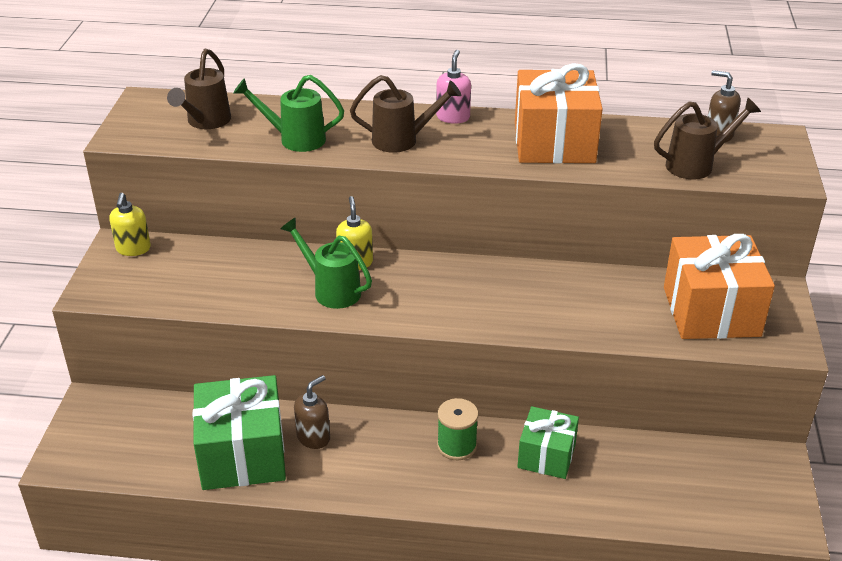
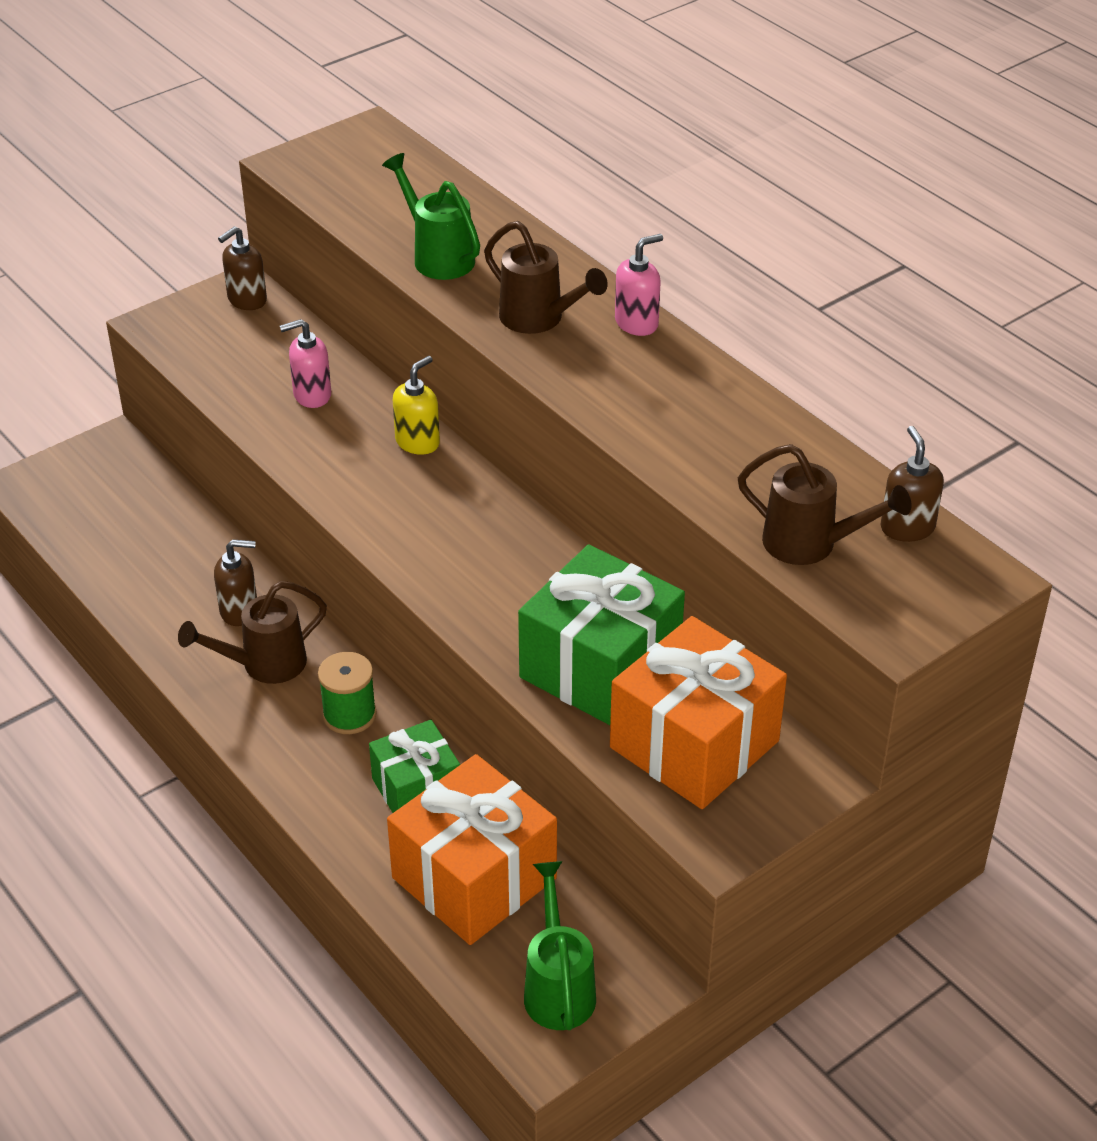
camera: 45 degrees right, 5 degrees up
(133, 249) = (247, 300): yellow soap dispenser -> brown soap dispenser
(206, 122) = (386, 188): brown watering can -> brown watering can (264, 665)
(242, 454) = (162, 582): green gift -> green gift (600, 667)
(256, 274) = (312, 395): none -> pink soap dispenser
(331, 290) = (353, 456): green watering can -> green watering can (558, 987)
(554, 142) = (695, 418): orange gift -> orange gift (474, 878)

